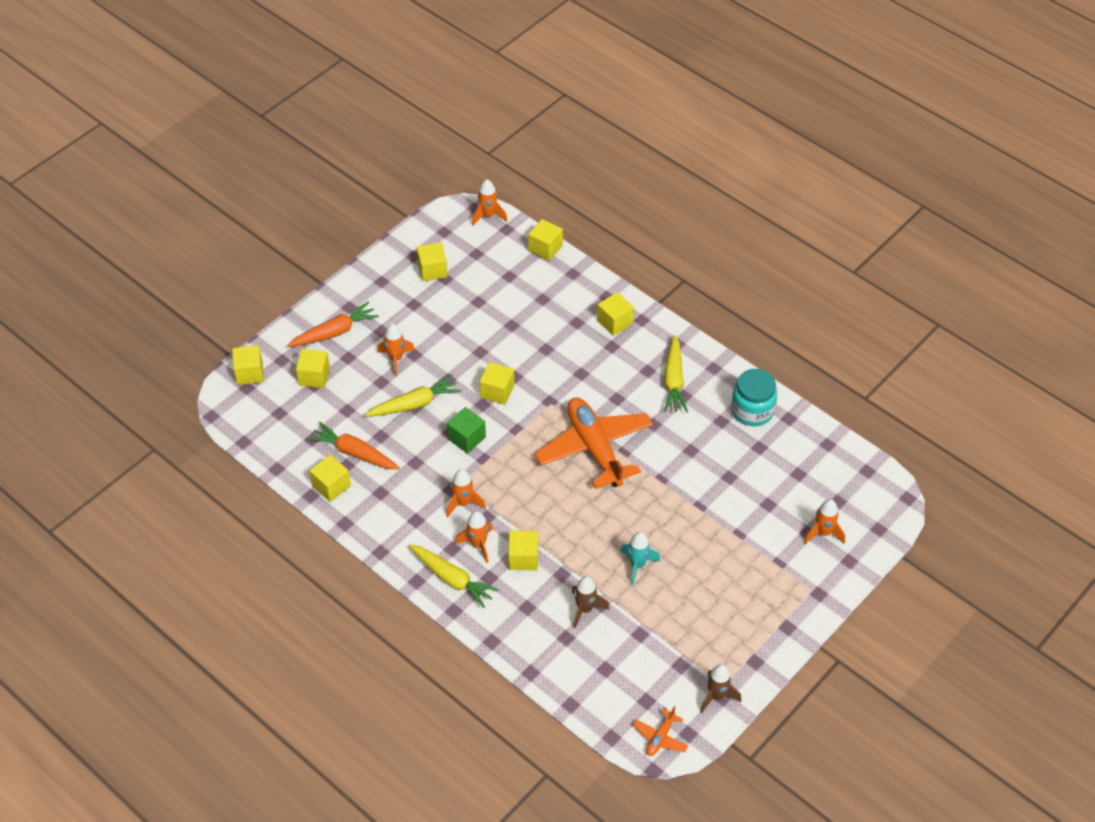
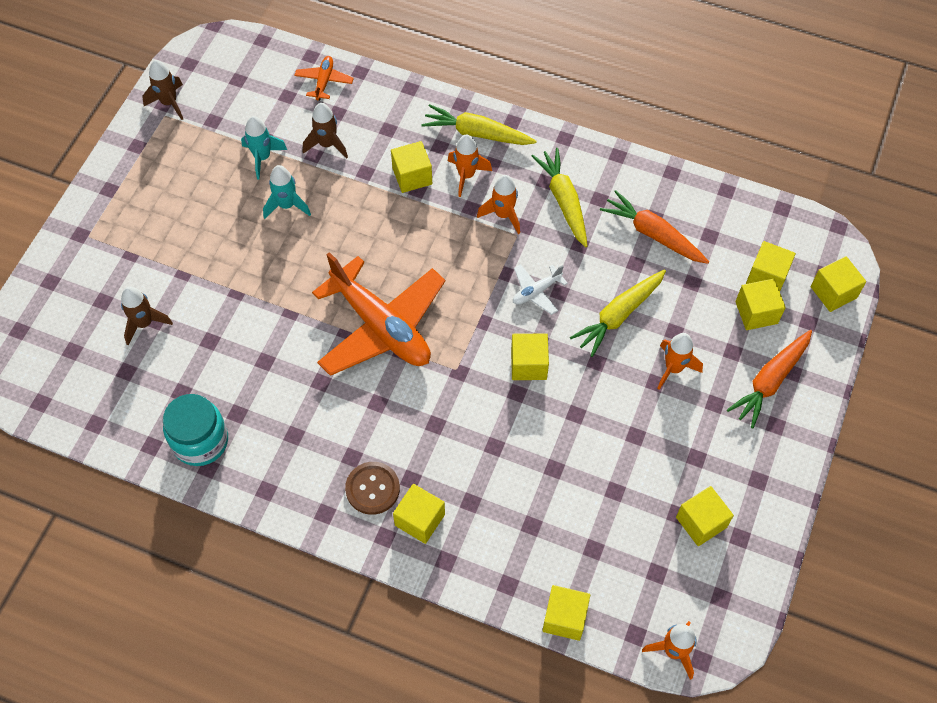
camera: 160 degrees right, 10 degrees up
(331, 486) = (656, 189): yellow cube -> yellow cube (767, 277)
(354, 453) = (653, 234): orange carrot -> orange carrot turned 150 degrees counterclockwise
(466, 438) = (536, 292): green cube -> white plane
(640, 348) = (372, 489): none -> brown button
(645, 614) = (262, 157): none -> turquoise rocket
(660, 737) = (215, 52): orange plane -> orange plane (324, 81)
(673, 380) = (313, 453): yellow carrot -> yellow carrot (563, 201)
(777, 504) = (144, 323): none -> brown rocket
(823, 533) = (84, 305): orange rocket -> none

